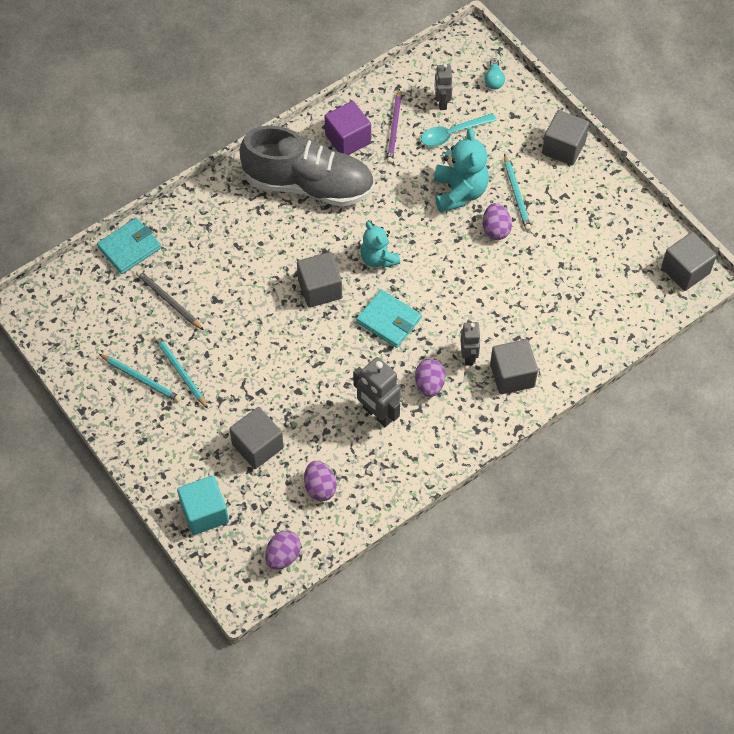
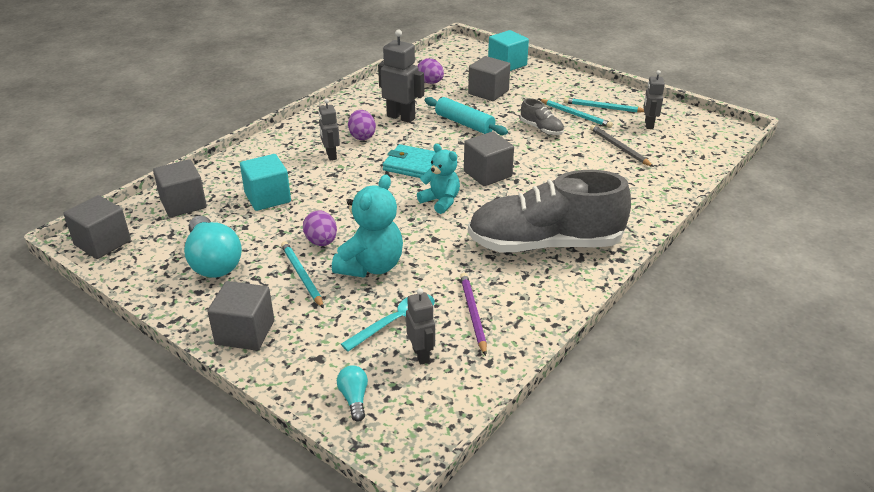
camera: 165 degrees right, 25 degrees down
(112, 334) = (648, 125): none -> grey robot
(129, 248) = (685, 172): turquoise wallet -> none
(168, 301) = (619, 148): grey pencil -> grey pencil turned 150 degrees counterclockwise
(231, 353) = (541, 129): none -> grey shoe
(283, 556) = (441, 57): purple egg -> none
(311, 384) = (464, 123): none -> turquoise rolling pin
(348, 139) = (524, 292): purple cube -> none
(459, 192) = (371, 266): turquoise teddy bear -> turquoise teddy bear turned 135 degrees counterclockwise
(512, 375) = (288, 151): grey cube -> grey cube (183, 204)
(538, 301) = (267, 198): none -> turquoise cube
(588, 226) = (213, 261): none -> turquoise light bulb

